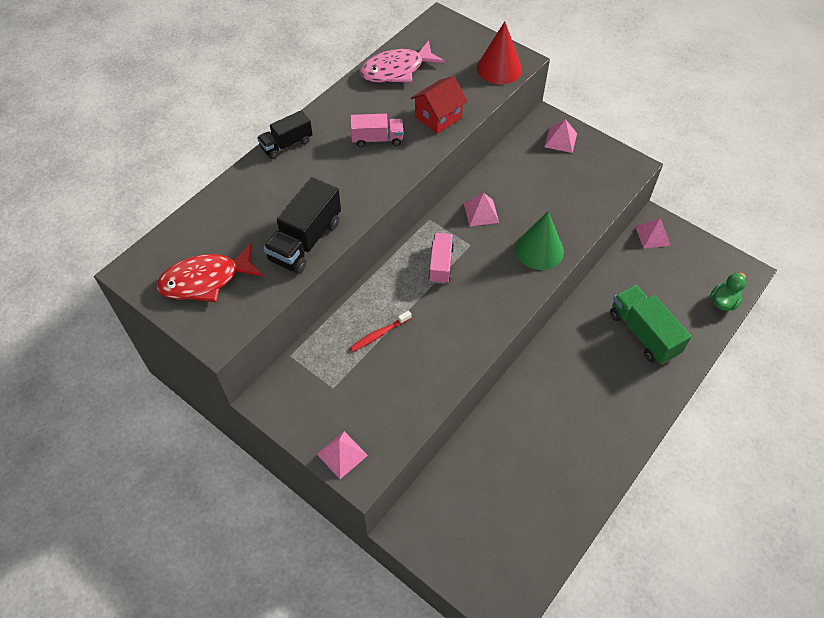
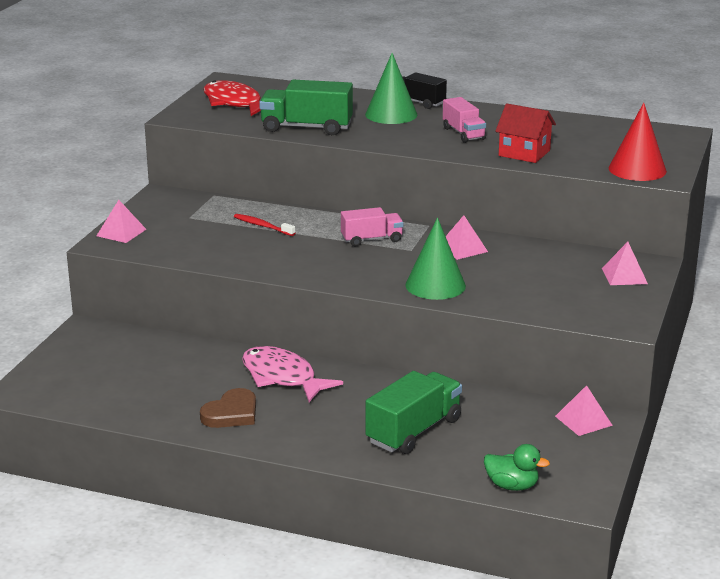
camera: 70 degrees right, 30 degrees down
(305, 241) = (306, 127): black truck -> green truck
(306, 171) = (391, 114): none -> green cone
(397, 70) = (574, 126): pink fish -> pink fish (282, 377)
(588, 445) = (231, 413): none -> brown heart

